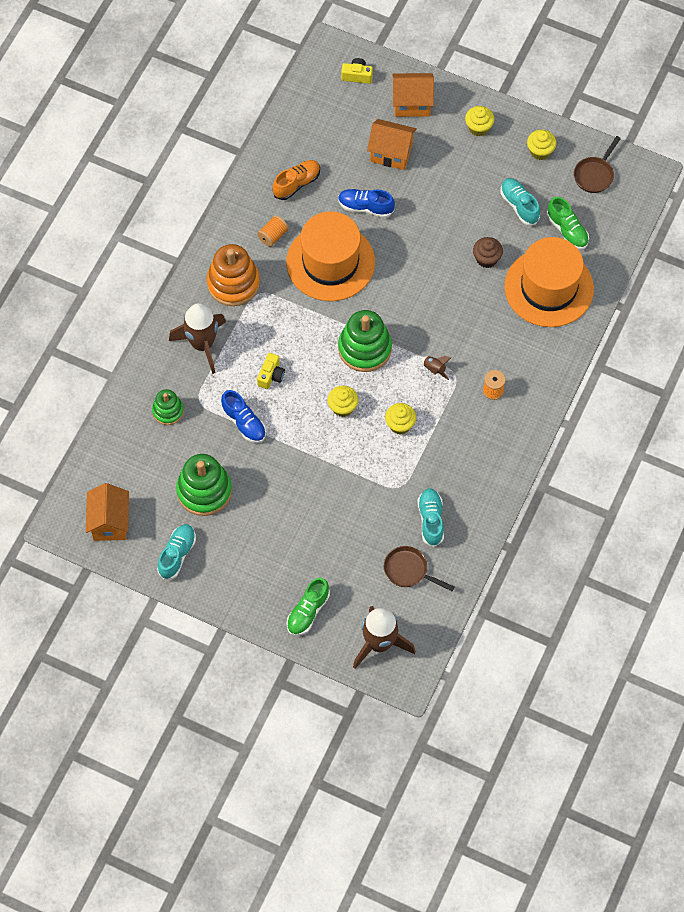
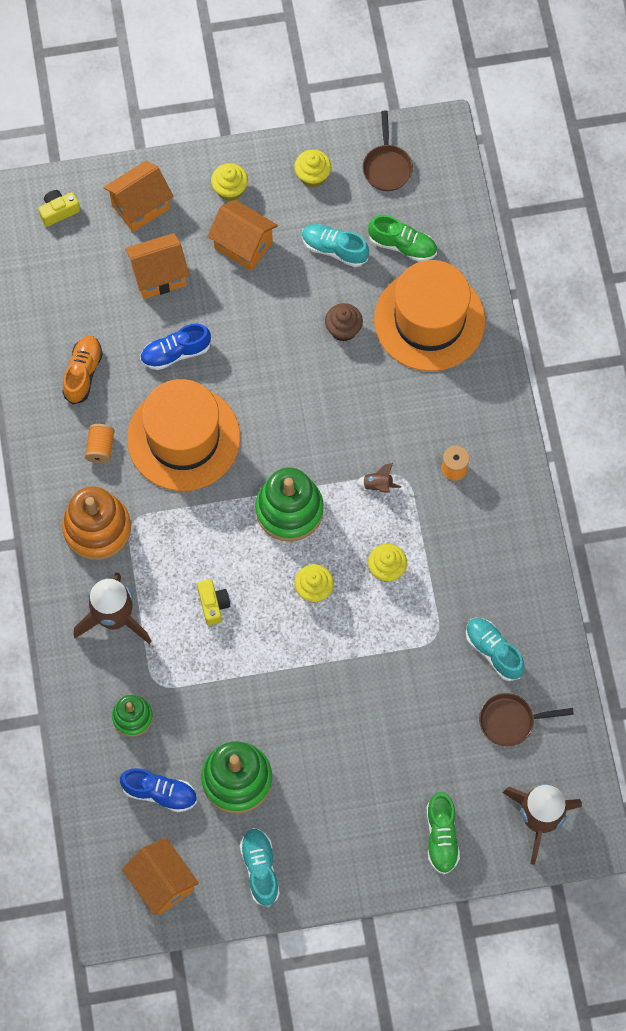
camera: 35 degrees left, 5 degrees up
(244, 422) = (223, 676): blue shoe -> blue shoe (160, 793)
(461, 167) = (243, 245): none -> orange house

